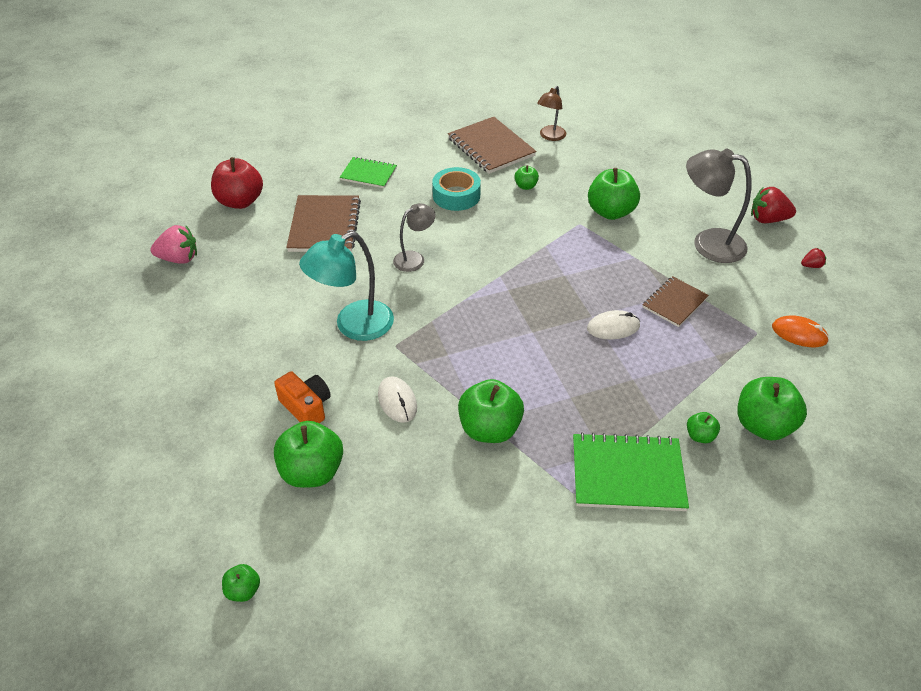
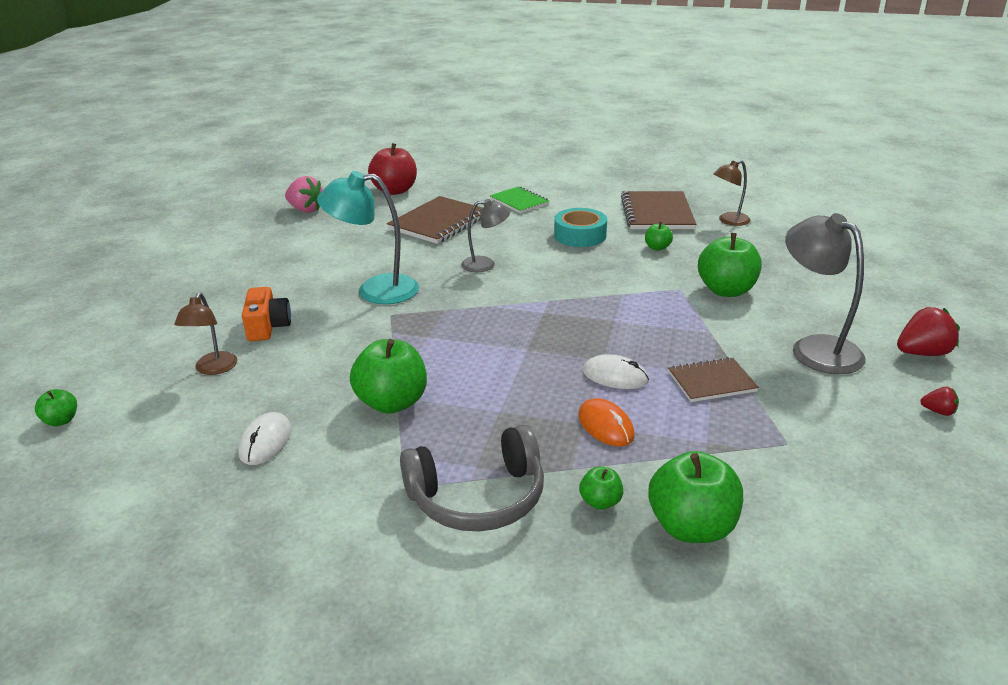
camera: 35 degrees right, 15 degrees down
(312, 472) = (213, 369): green apple -> brown lamp
(397, 401) = (341, 351): white mouse -> white mouse (265, 442)
(627, 474) = (477, 497): green notebook -> grey headphones
(767, 219) = (922, 353): red strawberry -> red strawberry turned 120 degrees clockwise
(799, 334) = (844, 465): orange mouse -> orange mouse (605, 426)

